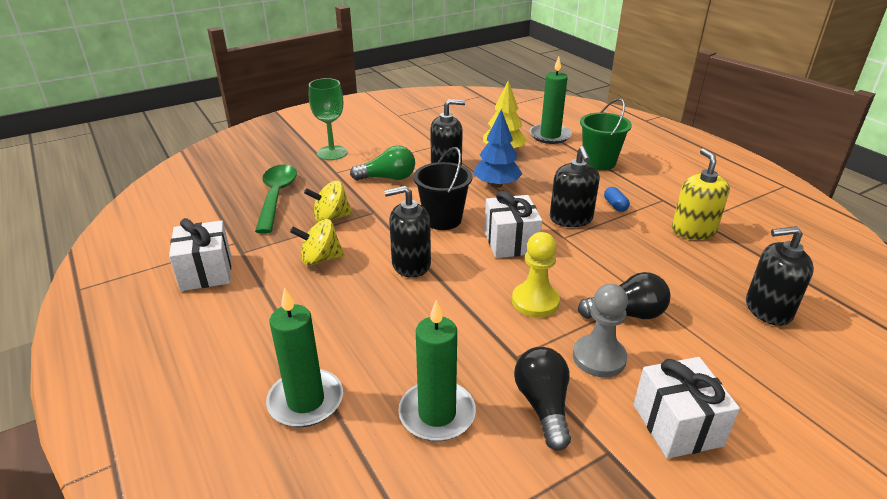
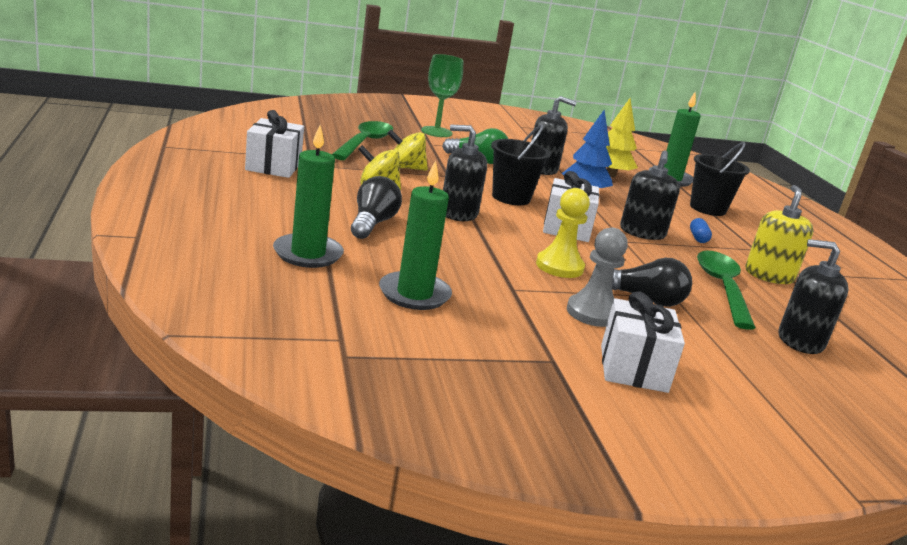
camera: 15 degrees right, 10 degrees down
(543, 406) = (514, 320): black light bulb -> black light bulb (372, 223)
(599, 162) = (707, 208): green bucket -> black bucket
(672, 266) = (722, 288): none -> green spoon

